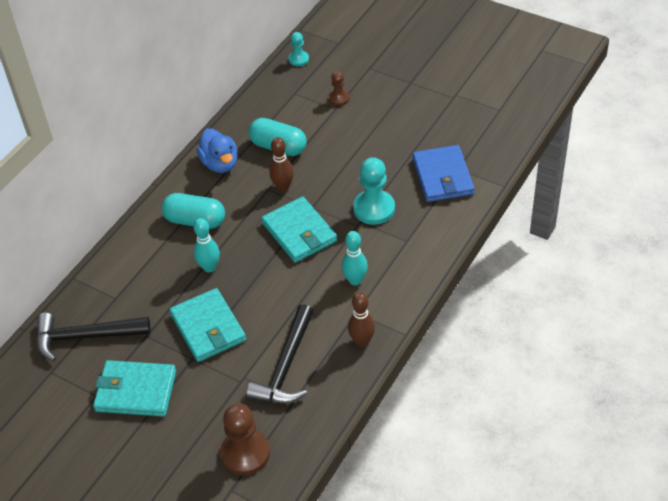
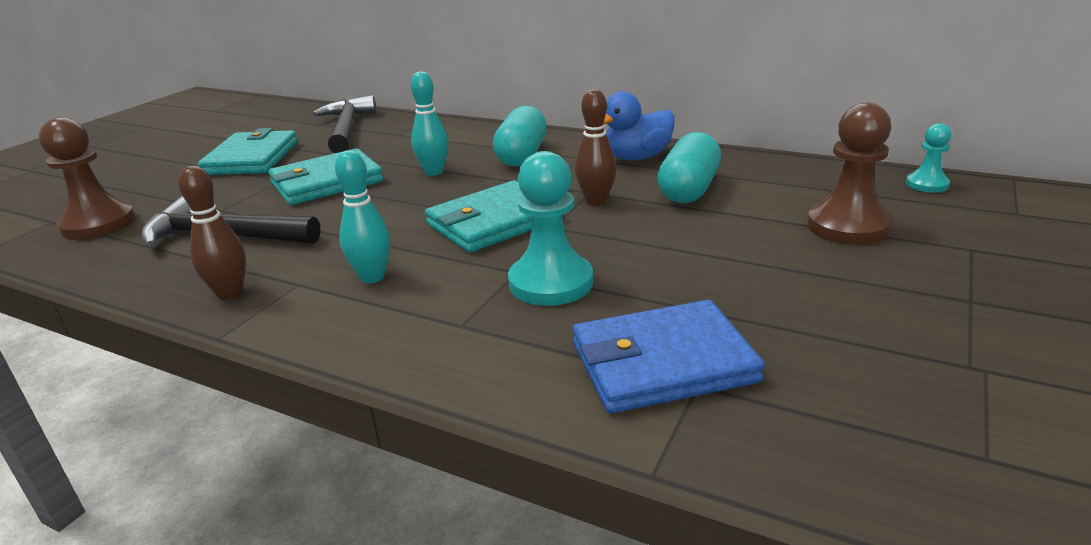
camera: 85 degrees right, 20 degrees down
(339, 98) = (847, 226): brown pawn -> brown pawn, size x1.81

